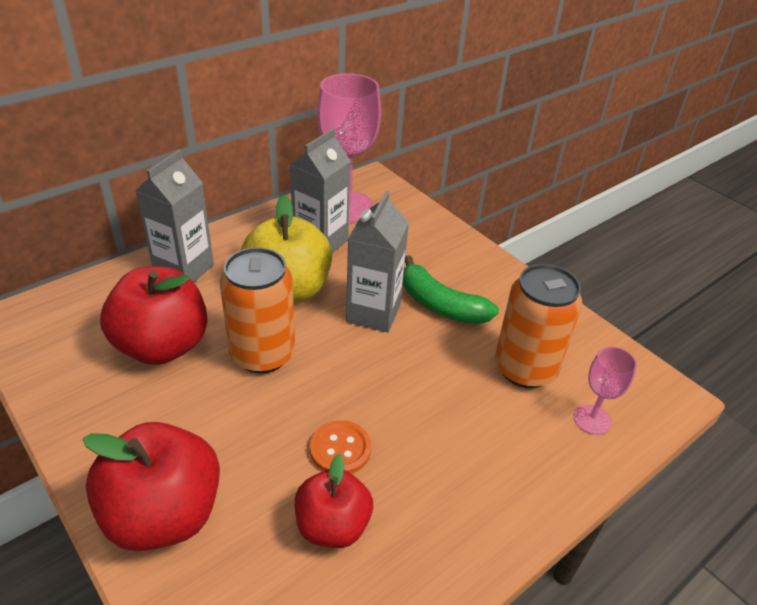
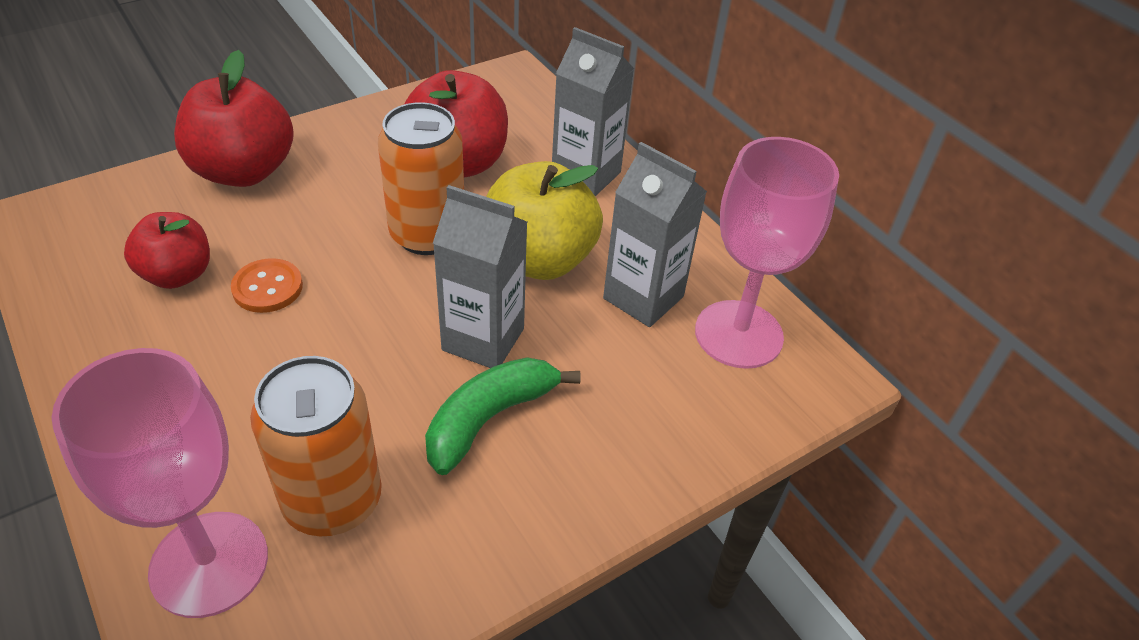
camera: 95 degrees right, 5 degrees up
(592, 419) = (209, 563): pink goblet -> pink goblet, size x2.00

